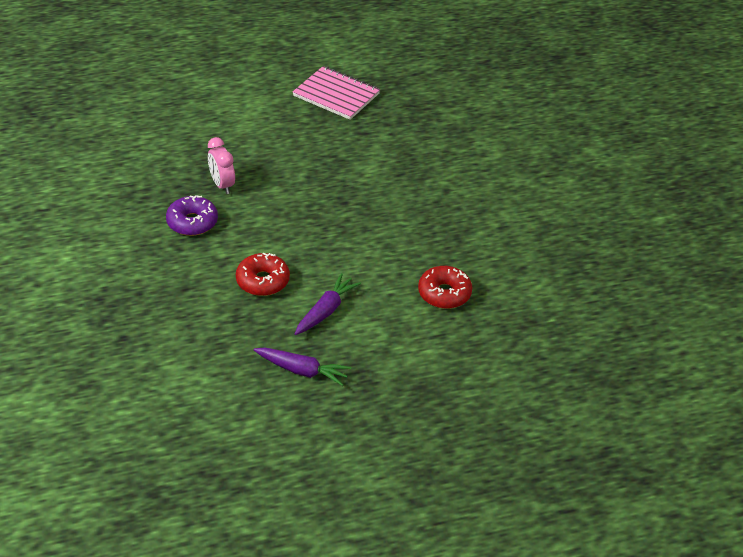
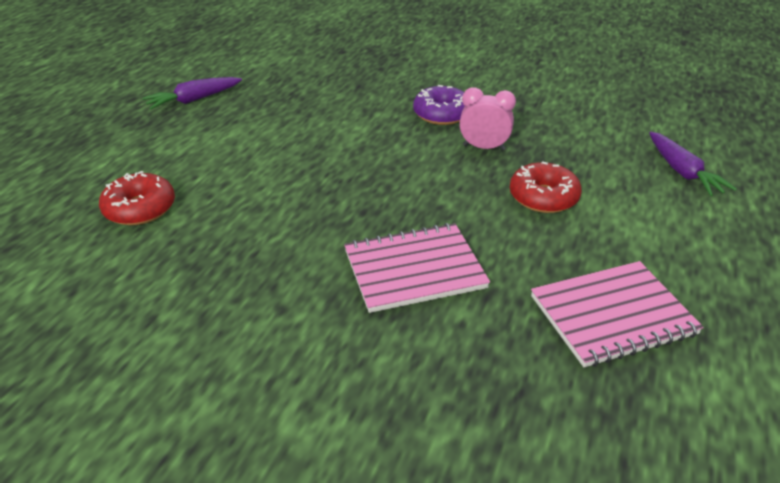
camera: 130 degrees right, 5 degrees down
(263, 281) = (316, 119): red donut -> red donut (543, 197)
(326, 311) = (233, 134): purple carrot -> purple carrot (682, 172)
(372, 162) = (414, 269): none -> pink notebook

